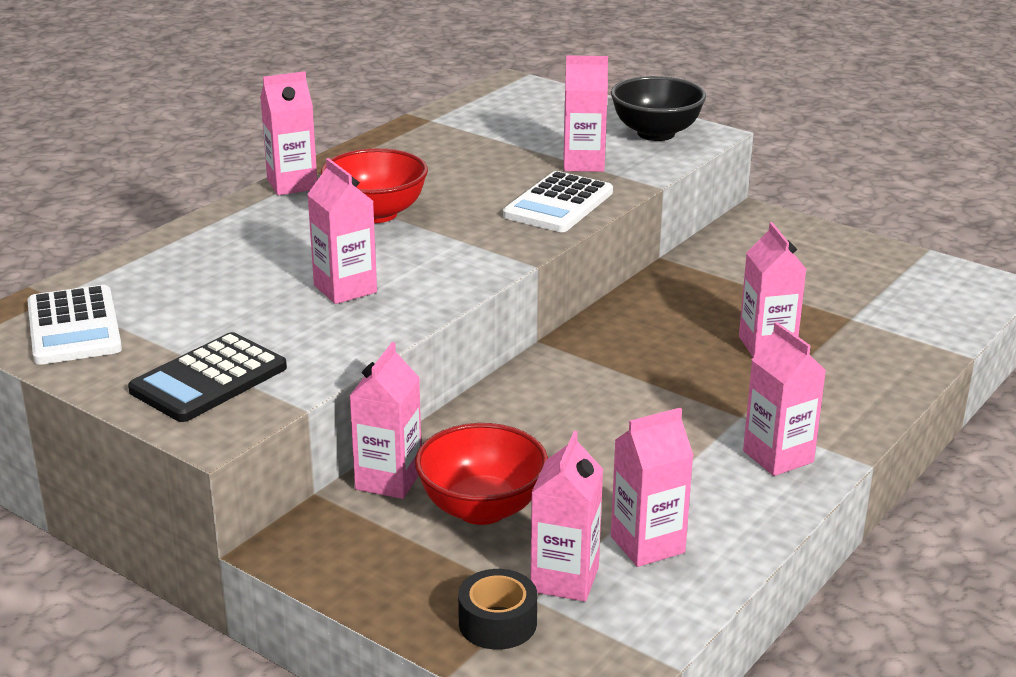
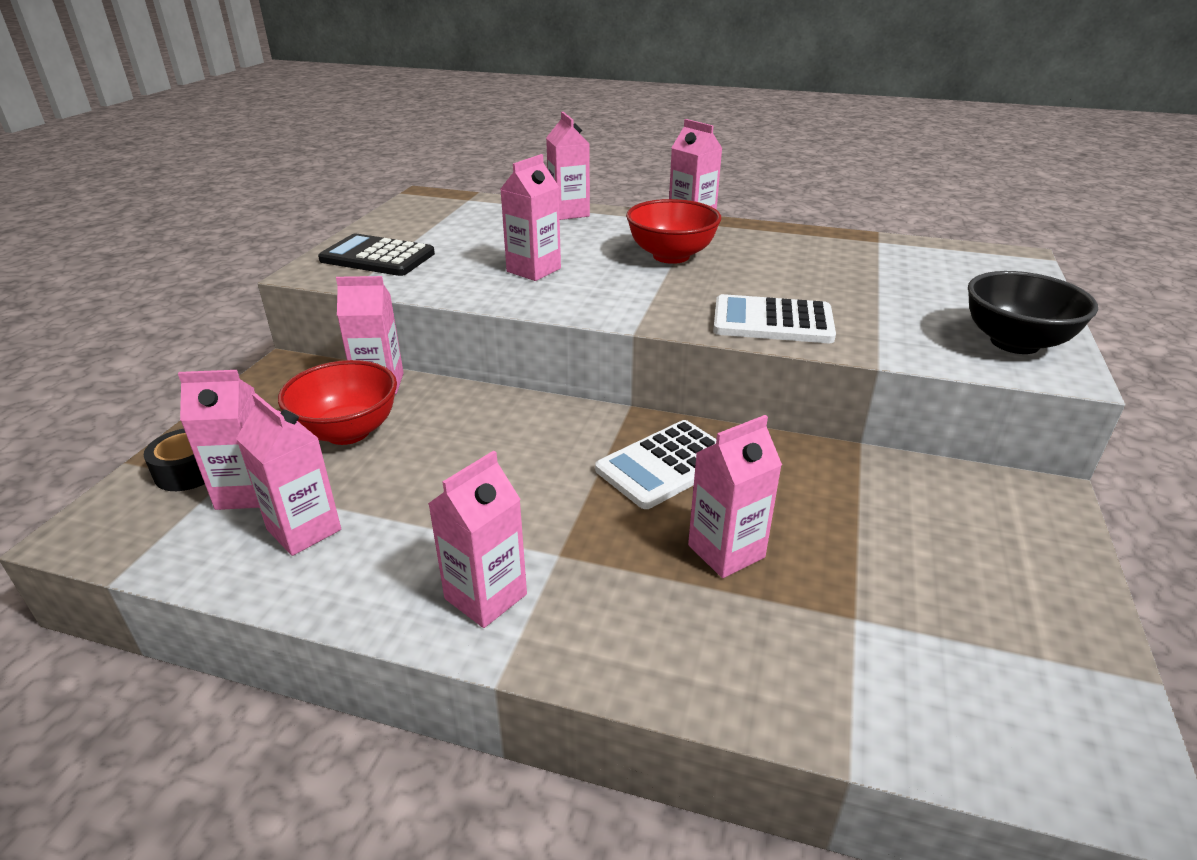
camera: 70 degrees right, 5 degrees up
(74, 327) = (432, 211): white calculator -> white calculator (666, 465)
(583, 163) = (880, 318): pink carton -> pink carton (569, 213)

